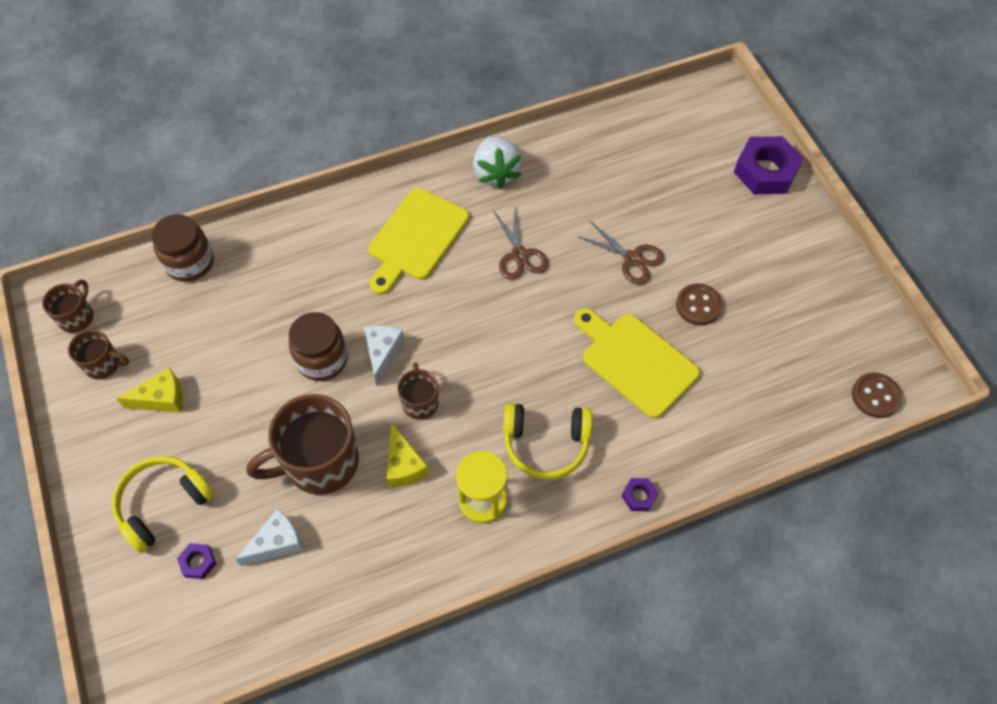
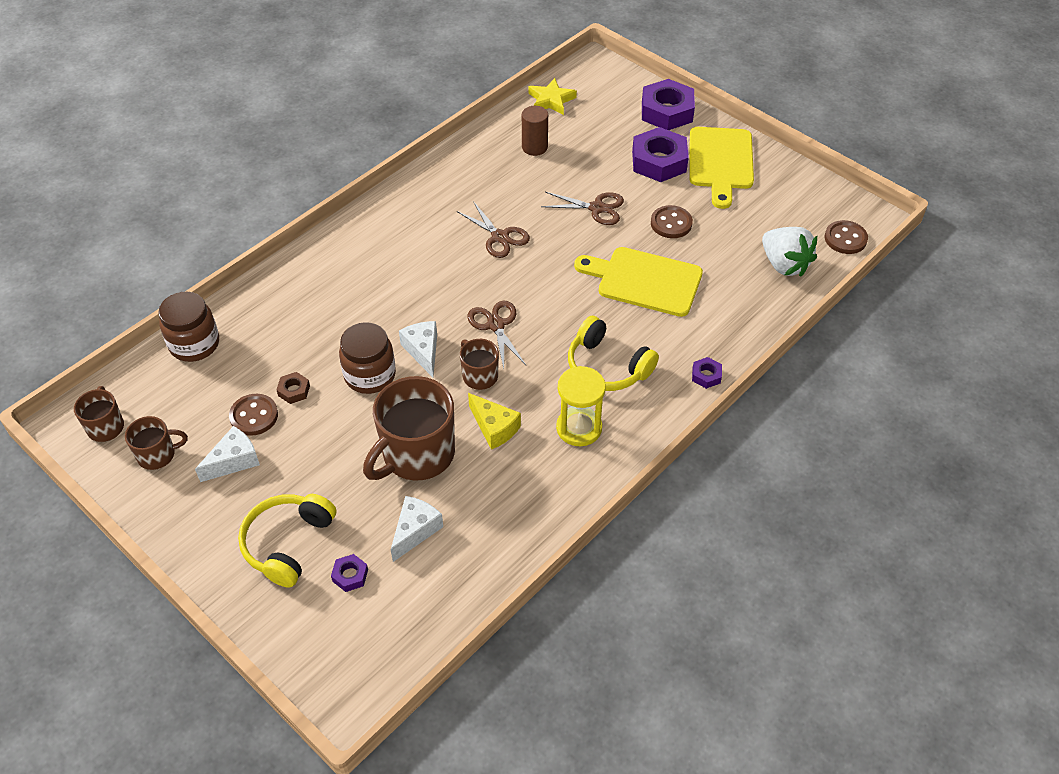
camera: 25 degrees left, 10 degrees down
(162, 398) = (234, 461): yellow cheese -> white cheese
(201, 359) = (254, 416): none -> brown button
(248, 347) = (294, 391): none -> brown nut
(416, 238) = (399, 254): yellow cutting board -> yellow cutting board (721, 162)
(464, 353) = (496, 325): none -> brown scissors
(496, 172) = (441, 182): white strawberry -> white strawberry (784, 264)
(546, 444) = (607, 367): yellow headphones -> yellow headphones turned 60 degrees clockwise
(607, 165) = (534, 147): none -> brown cylinder
(652, 116) = (551, 100): none -> yellow star
(725, 228) = (659, 161): none -> purple nut

